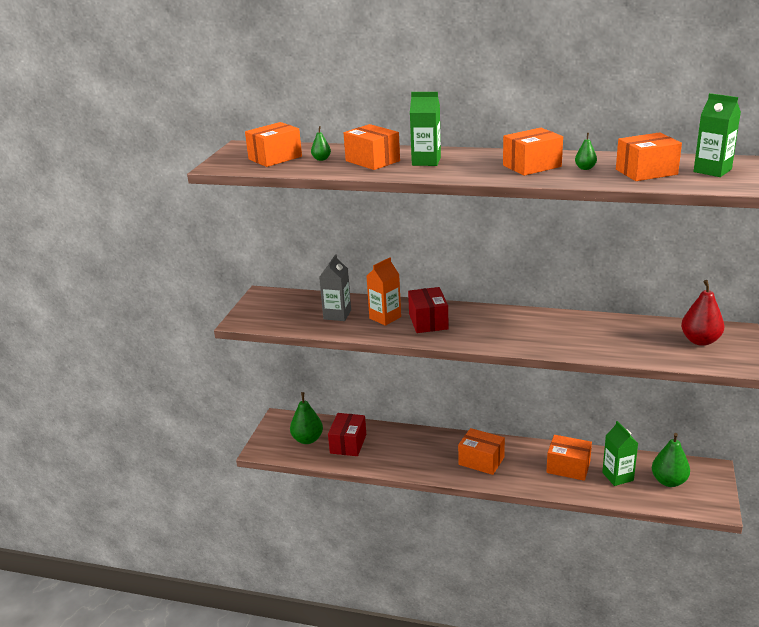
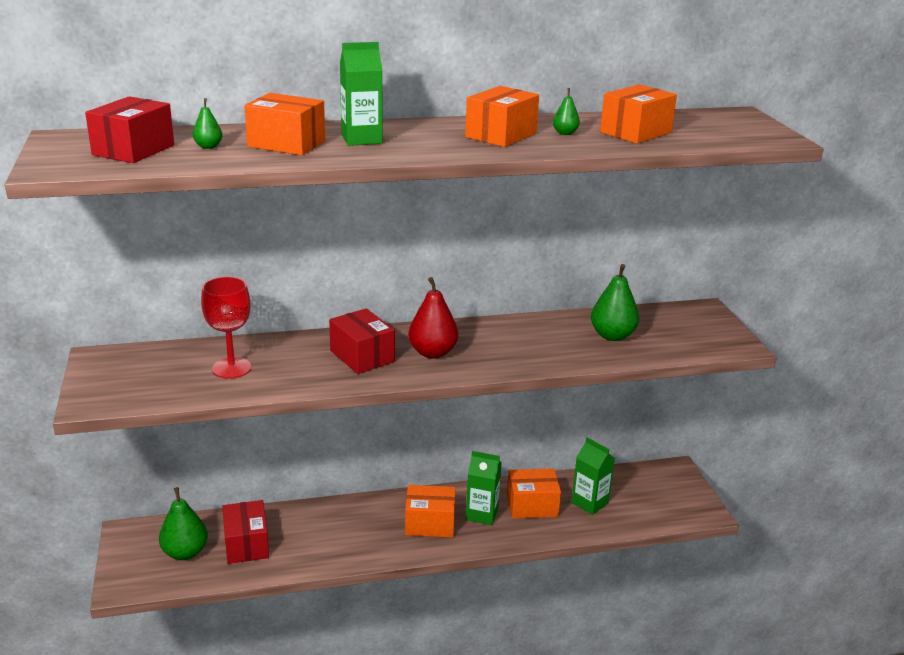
camera: 30 degrees left, 0 degrees up
(275, 158) = (133, 150): orange box -> red box
(337, 315) = (231, 368): grey carton -> red goblet
(385, 317) = (301, 361): orange carton -> none
(669, 481) = (643, 495): green pear -> green pear (612, 336)
(700, 341) = (679, 326): red pear -> red pear (432, 353)
(712, 170) = (700, 126): green carton -> green carton (482, 514)

